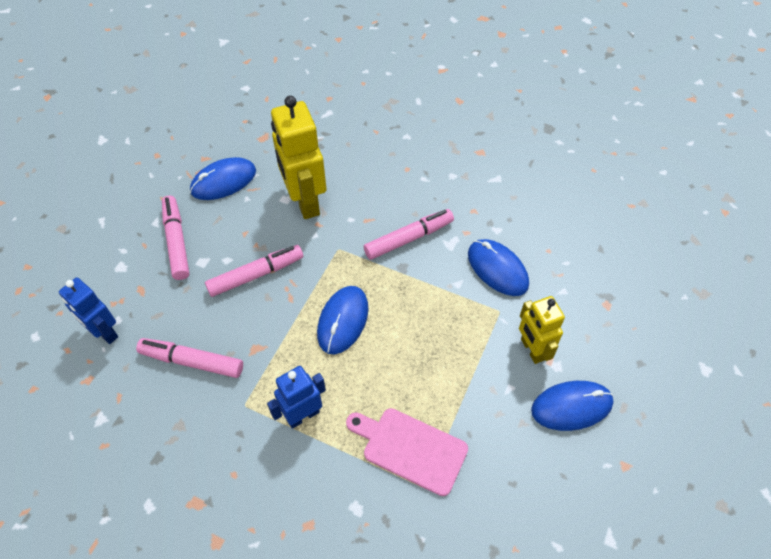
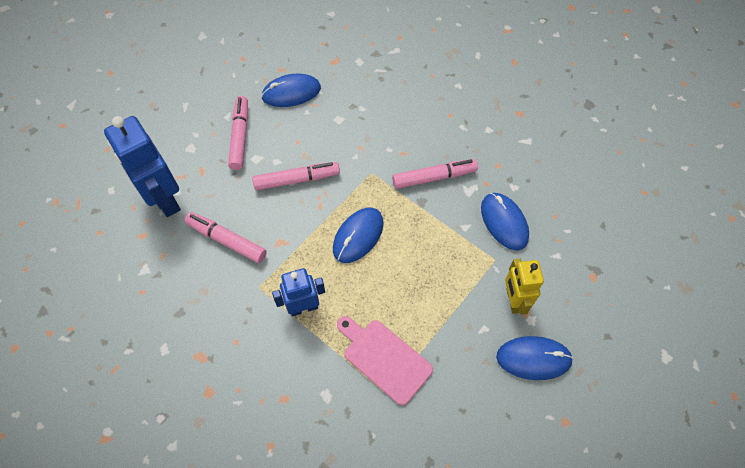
camera: 15 degrees right, 5 degrees up
(104, 332) = (164, 199): blue robot -> blue robot, size x1.63
(305, 201) = (354, 125): yellow robot -> none

